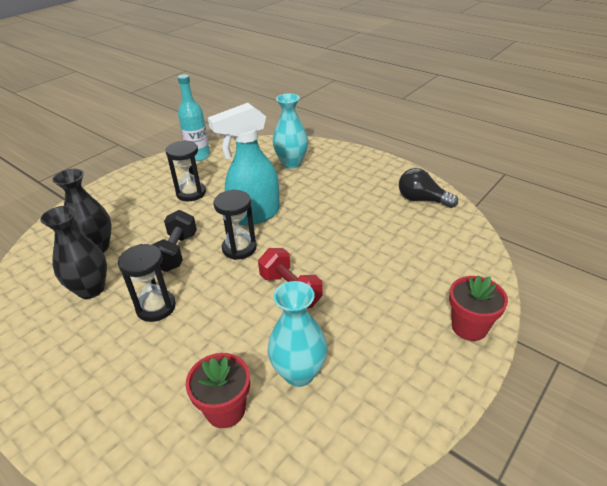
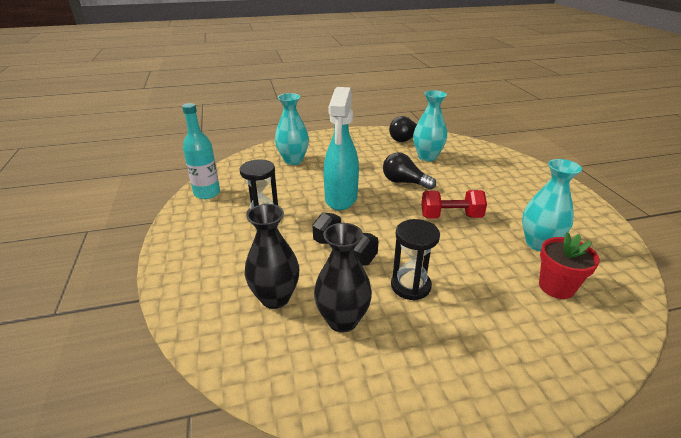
camera: 55 degrees left, 5 degrees down
(239, 248) = (376, 220): black hourglass -> none
(325, 236) = (404, 182): none -> black light bulb
(399, 228) = (427, 157): none -> turquoise vase
(469, 327) = (537, 175): red flower pot -> none

